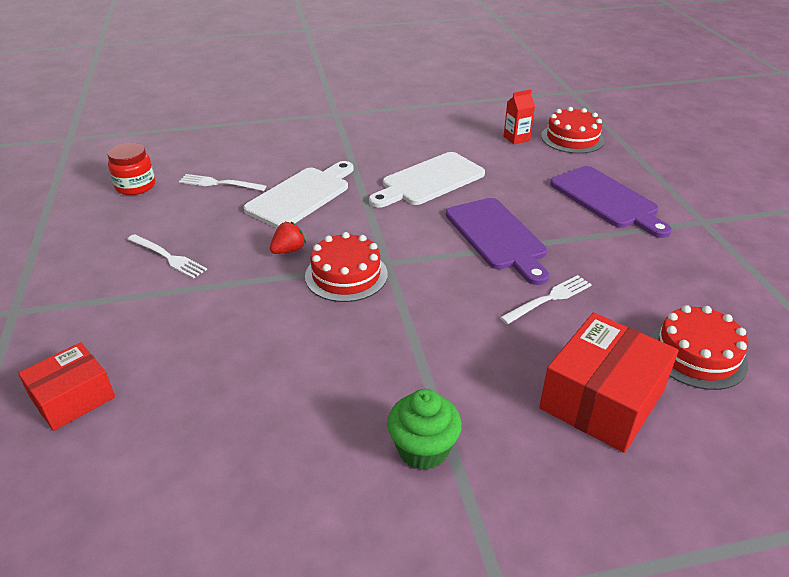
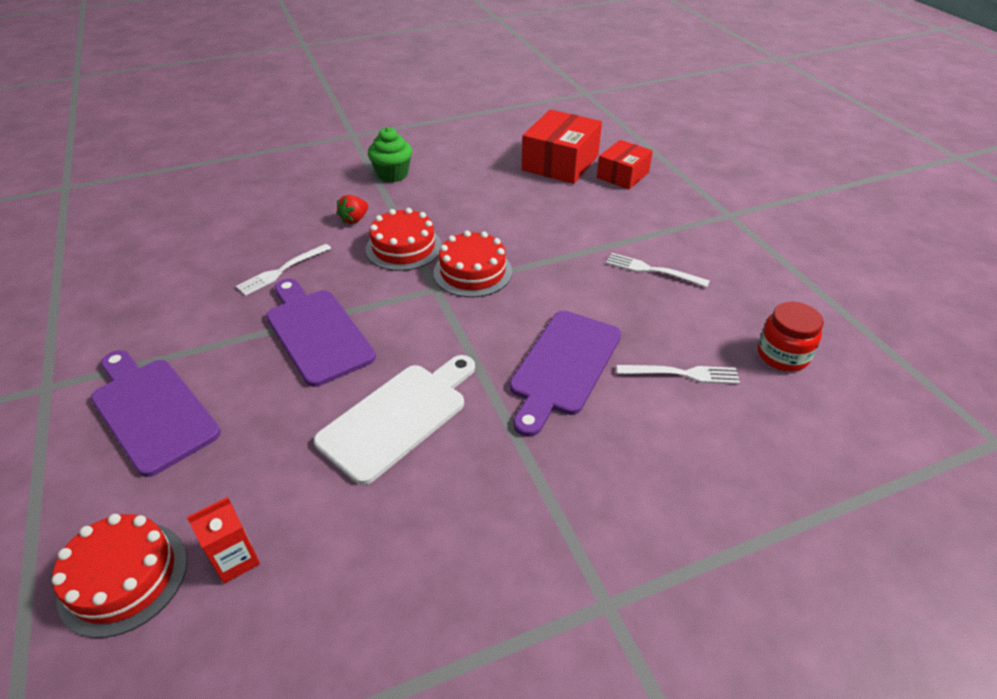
camera: 170 degrees right, 5 degrees up
(288, 250) = (540, 290): red strawberry -> red strawberry (354, 219)
(302, 195) = (563, 366): white cutting board -> purple cutting board
(602, 399) = (269, 207): red box -> red box (560, 163)
(697, 354) = (178, 240): red cake -> red cake (403, 247)

